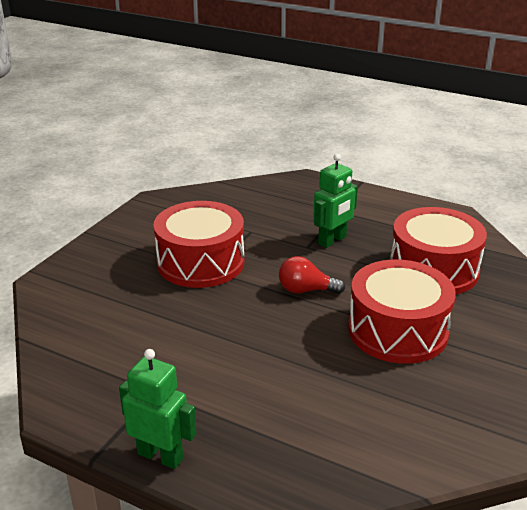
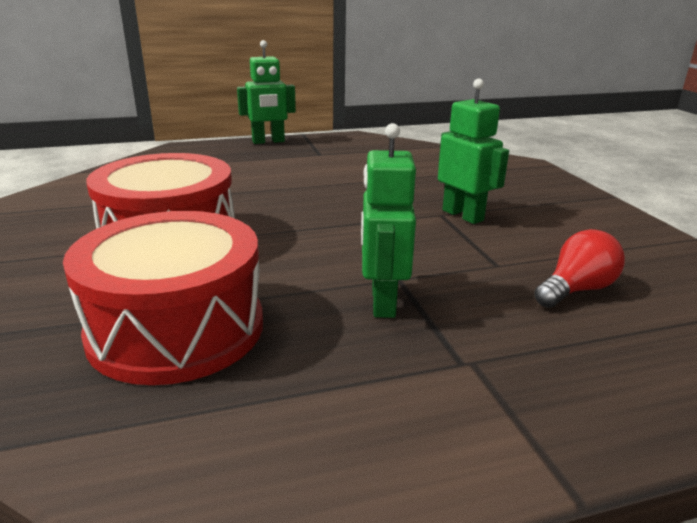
camera: 135 degrees right, 5 degrees down
(200, 262) = (463, 215): red drum -> green robot
(306, 290) = (318, 235): red light bulb -> red light bulb (576, 290)

